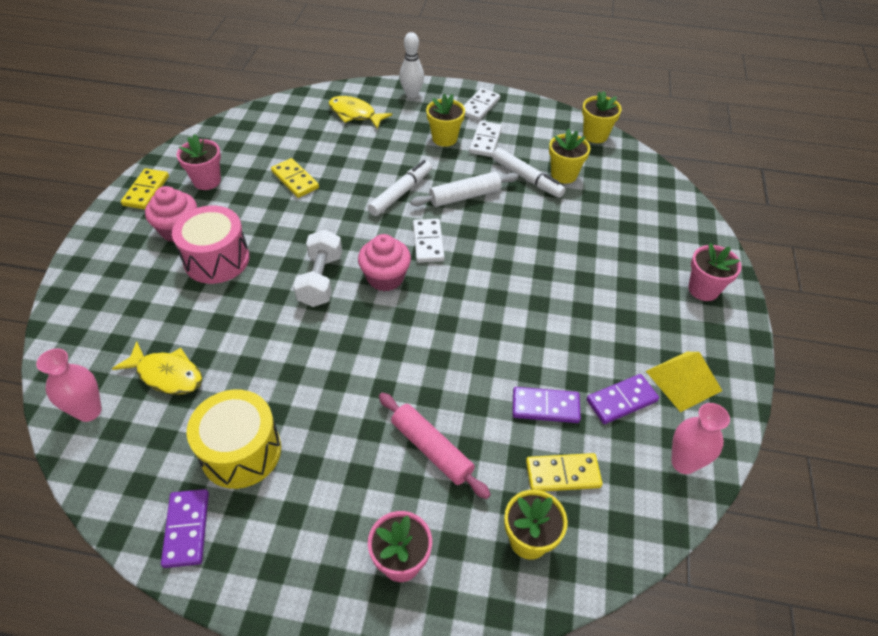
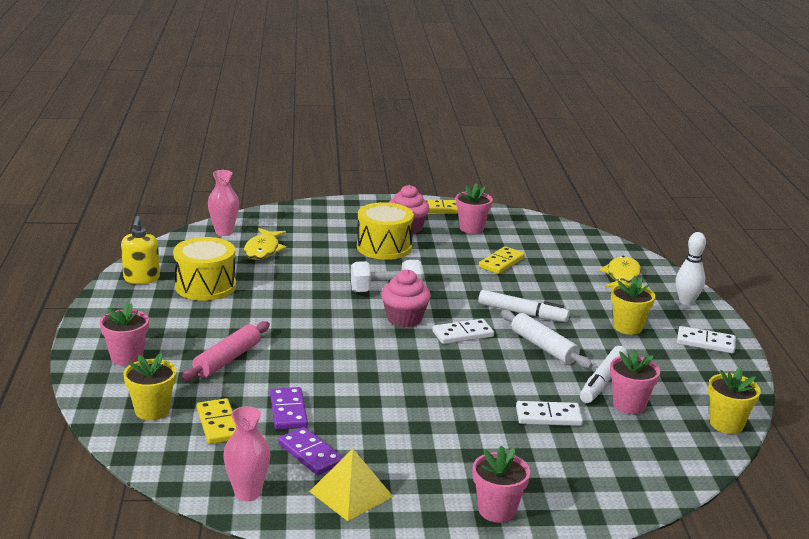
camera: 75 degrees right, 25 degrees down
(187, 529) = (141, 279): purple domino -> yellow soap dispenser
(216, 259) = (384, 247): pink drum -> yellow drum
(485, 141) = (646, 351): white domino -> white domino (548, 416)
(564, 175) = (629, 405): yellow flower pot -> pink flower pot

